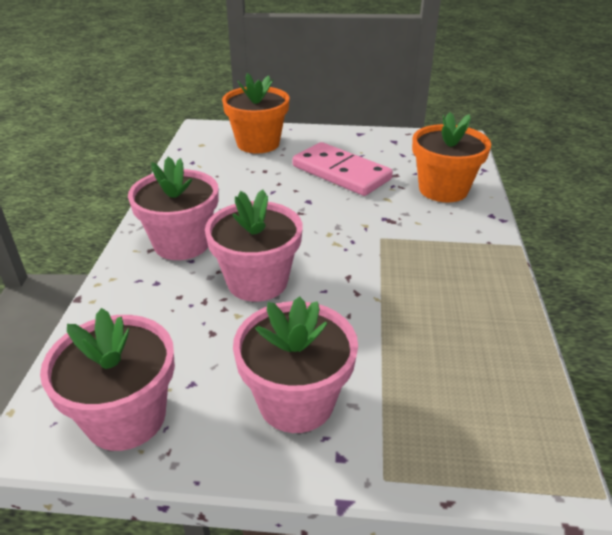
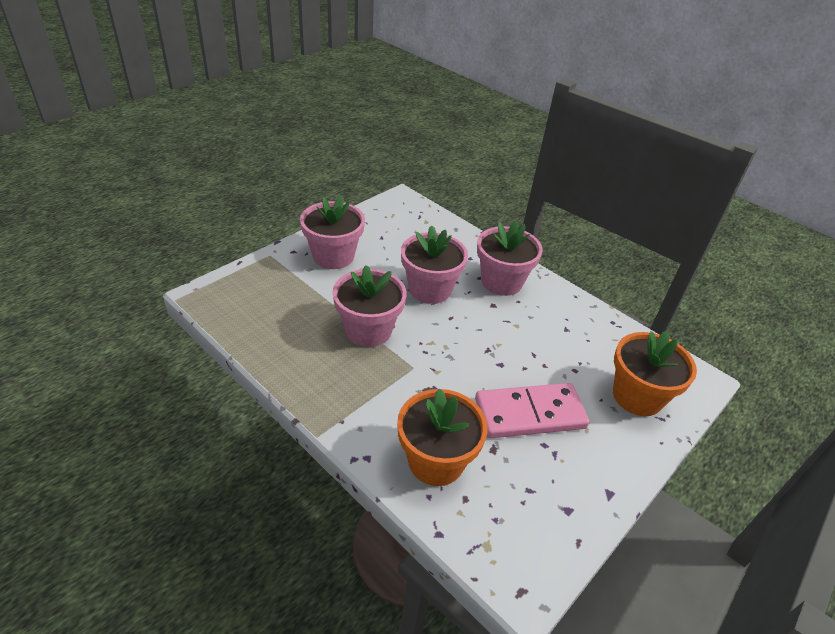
camera: 125 degrees right, 5 degrees up
(126, 417) = (384, 216): pink flower pot -> pink flower pot (368, 330)

